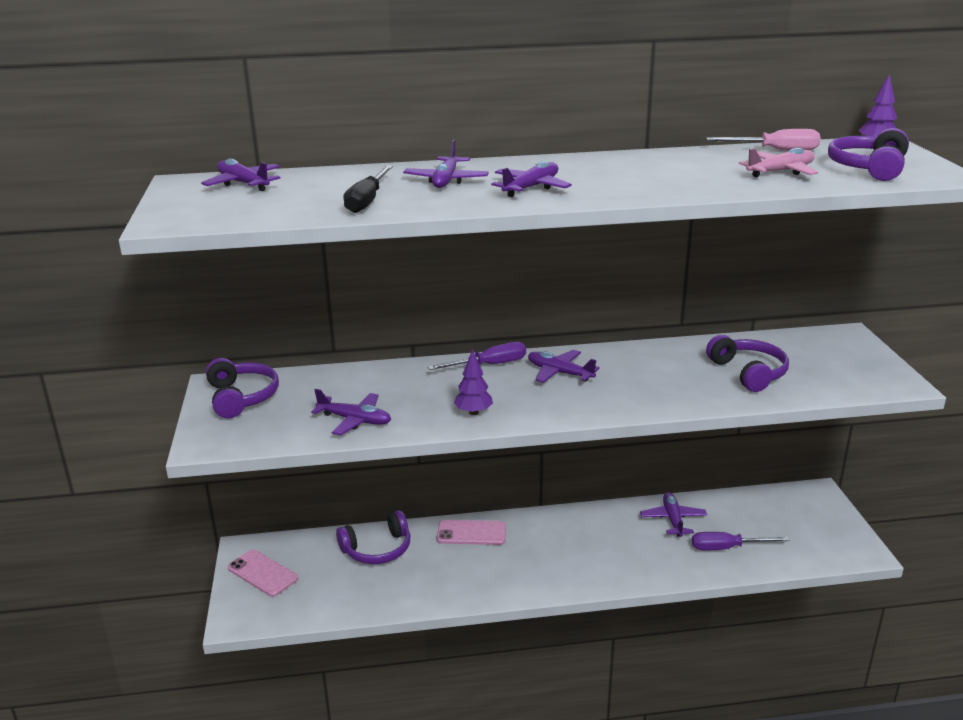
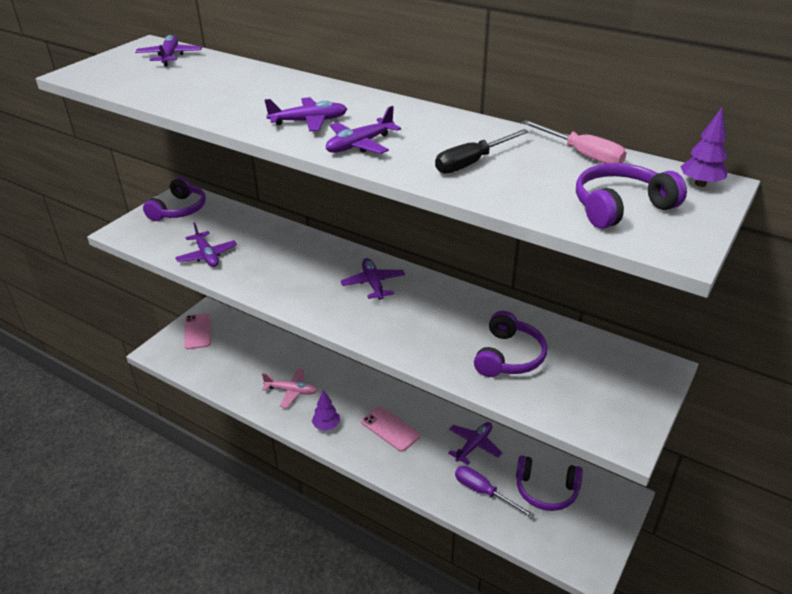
camera: 40 degrees right, 10 degrees up
(367, 201) = (195, 95): black screwdriver -> black screwdriver (472, 162)
(377, 549) = (269, 352): purple headphones -> purple headphones (546, 490)
(446, 180) = (275, 95): purple plane -> purple plane (360, 145)
(471, 533) = (332, 374): pink phone -> pink phone (390, 429)
(473, 412) = (275, 285): purple tree -> purple tree (326, 426)
(489, 365) = (340, 255): purple screwdriver -> none
(780, 172) = (527, 179): pink plane -> pink plane (291, 391)

